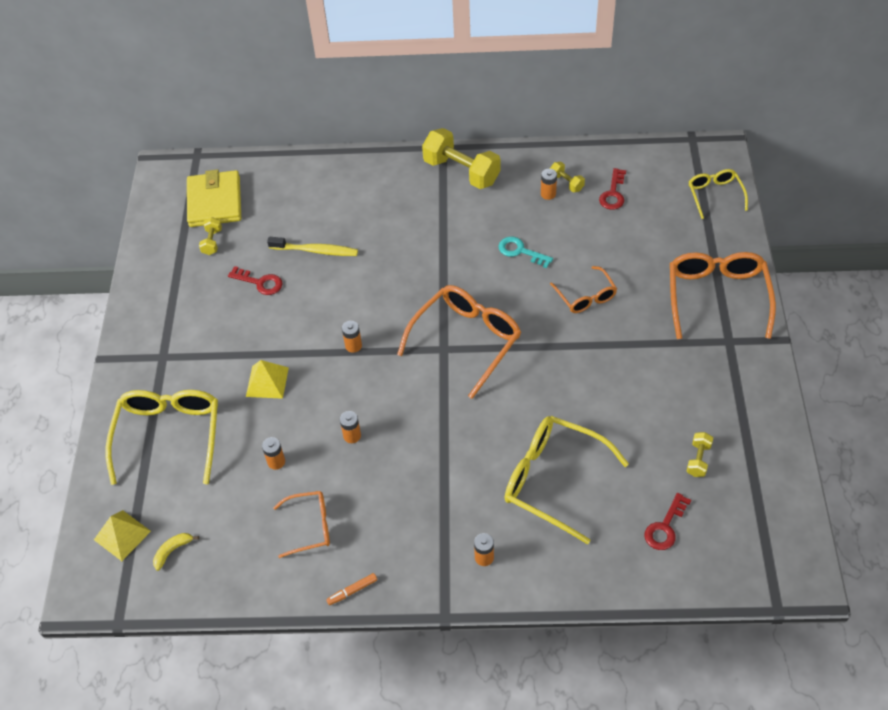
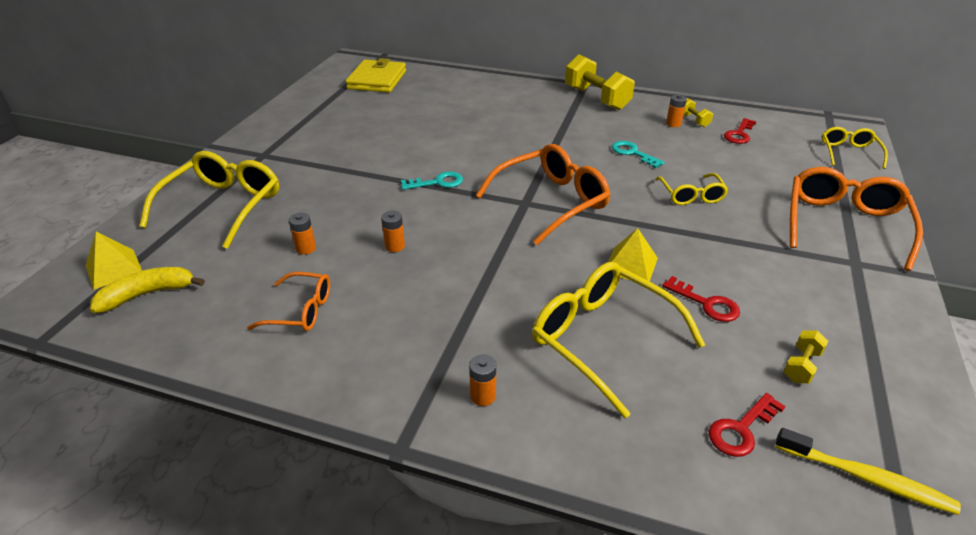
camera: 15 degrees right, 15 degrees down
(172, 551) = (148, 294): yellow banana -> yellow banana, size x1.70
(212, 242) = (358, 99): yellow dumbbell -> none
(260, 282) = (380, 128): red key -> red key (706, 303)
(267, 382) = (340, 189): yellow pyramid -> yellow pyramid (630, 265)
(315, 251) = (441, 119): yellow toothbrush -> yellow toothbrush (865, 478)
(352, 591) = (305, 386): orange marker -> none
(353, 346) = (437, 182): orange battery -> turquoise key
(586, 296) = (691, 195): orange glasses -> yellow glasses

